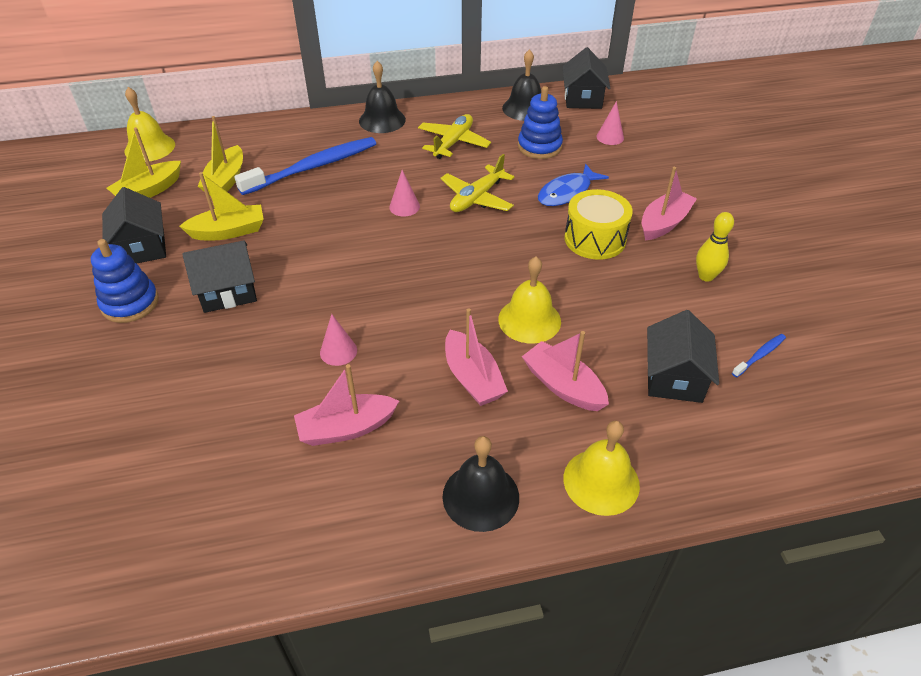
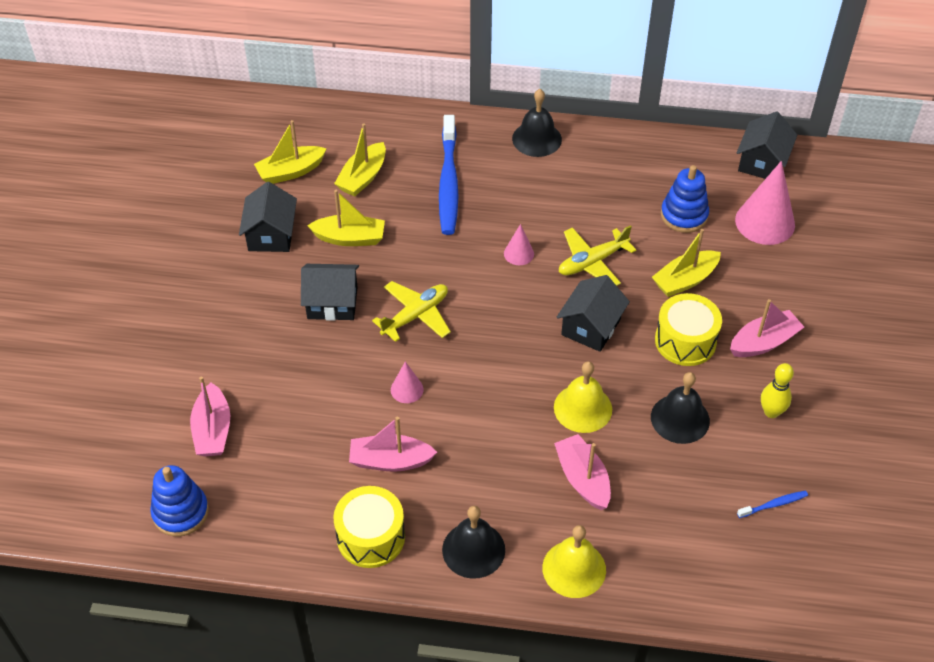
camera: 20 degrees right, 5 degrees up
(130, 303) = (249, 292): blue stacking toy -> blue stacking toy (180, 512)
(150, 147) = (303, 118): yellow bell -> none
(313, 167) = (448, 182): blue toothbrush -> blue toothbrush turned 105 degrees clockwise
(354, 520) = (371, 537): none -> yellow drum
(453, 143) = (597, 187): yellow plane -> yellow plane (415, 316)
(472, 378) = (509, 448): pink boat -> pink boat (212, 430)
(525, 108) = (692, 160): black bell -> black bell (680, 418)
(567, 193) = (685, 280): blue fish -> yellow boat
(610, 137) = (765, 222): pink cone -> pink cone, size x1.99
(674, 377) = (683, 501): black house -> black house (591, 327)

